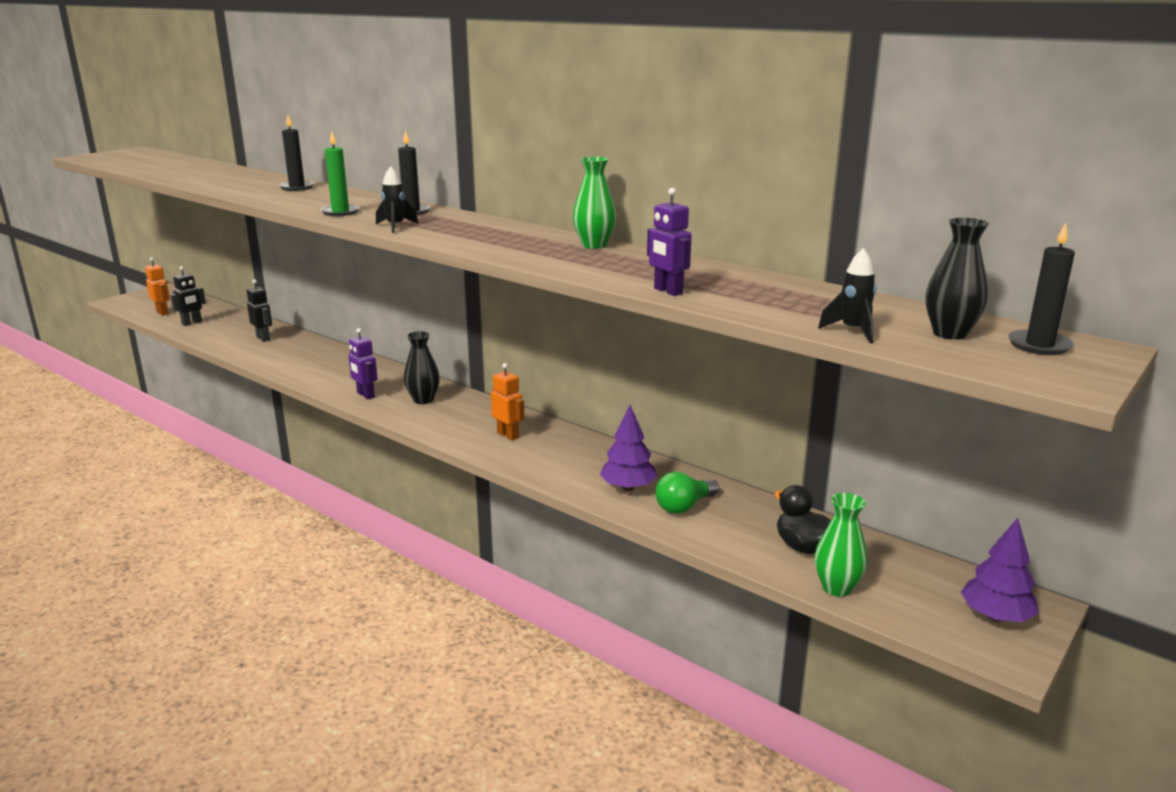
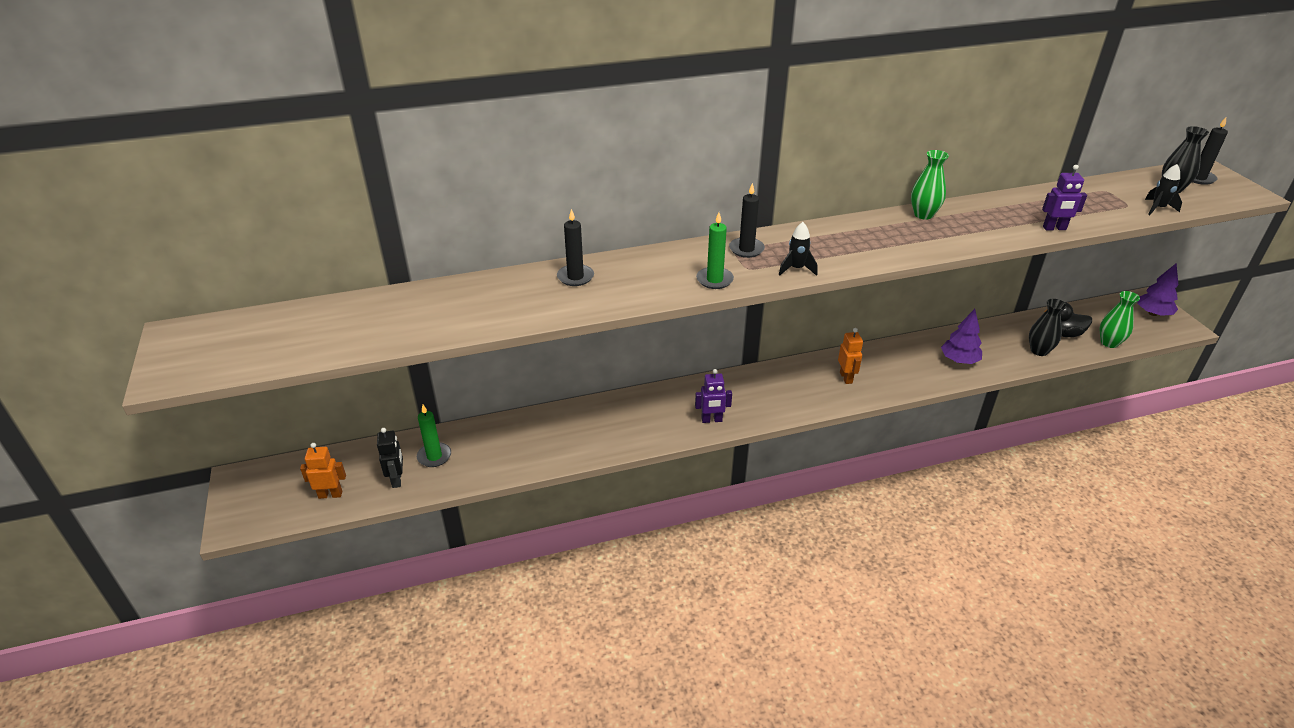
camera: 55 degrees left, 15 degrees up
(227, 325) = (434, 456): none -> green candle
(263, 338) = (505, 441): black robot -> none
(423, 400) = (748, 394): black vase -> black vase (1039, 351)
(508, 435) = (846, 377): orange robot -> orange robot turned 90 degrees clockwise
(684, 506) = (996, 351): green light bulb -> none

